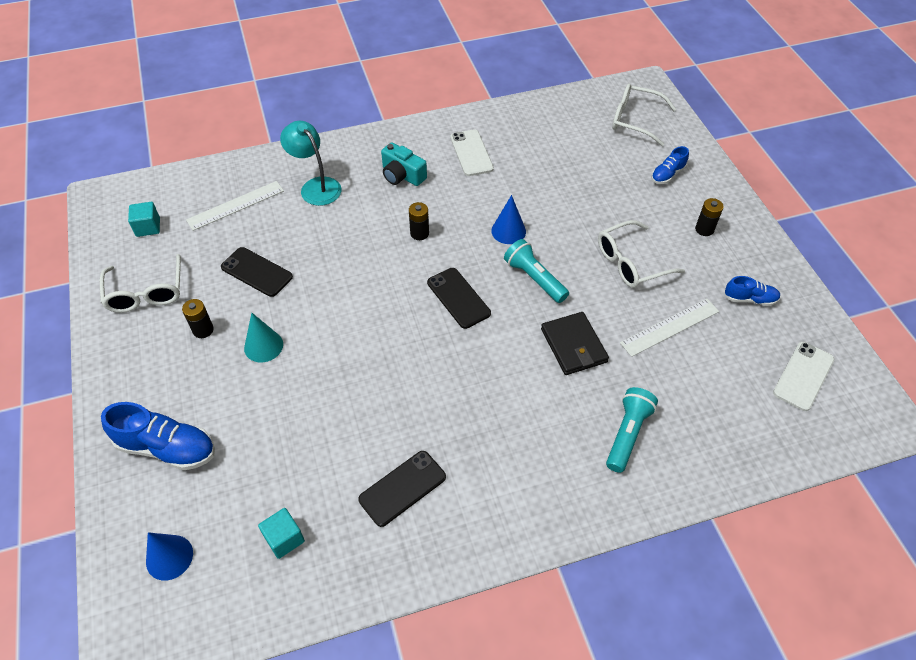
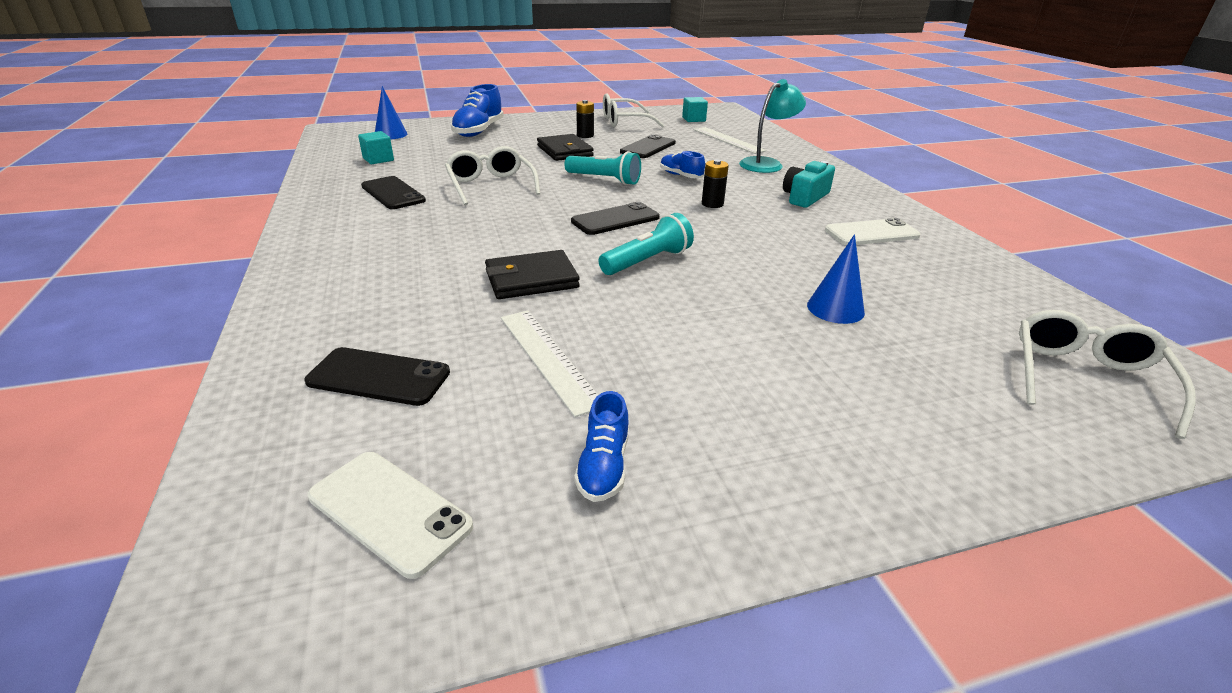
camera: 90 degrees right, 20 degrees down
(263, 346) = (565, 151): turquoise cone -> black wallet
(508, 231) = (730, 249): blue cone -> blue cone (835, 308)
(627, 434) = (378, 304): turquoise flashlight -> turquoise flashlight (604, 180)
(630, 263) = (686, 336): white glasses -> white glasses (491, 185)
(667, 174) = (938, 402): blue shoe -> blue shoe (680, 176)
(704, 229) = (792, 431): black battery -> none
(709, 409) = (379, 377): none -> black phone

